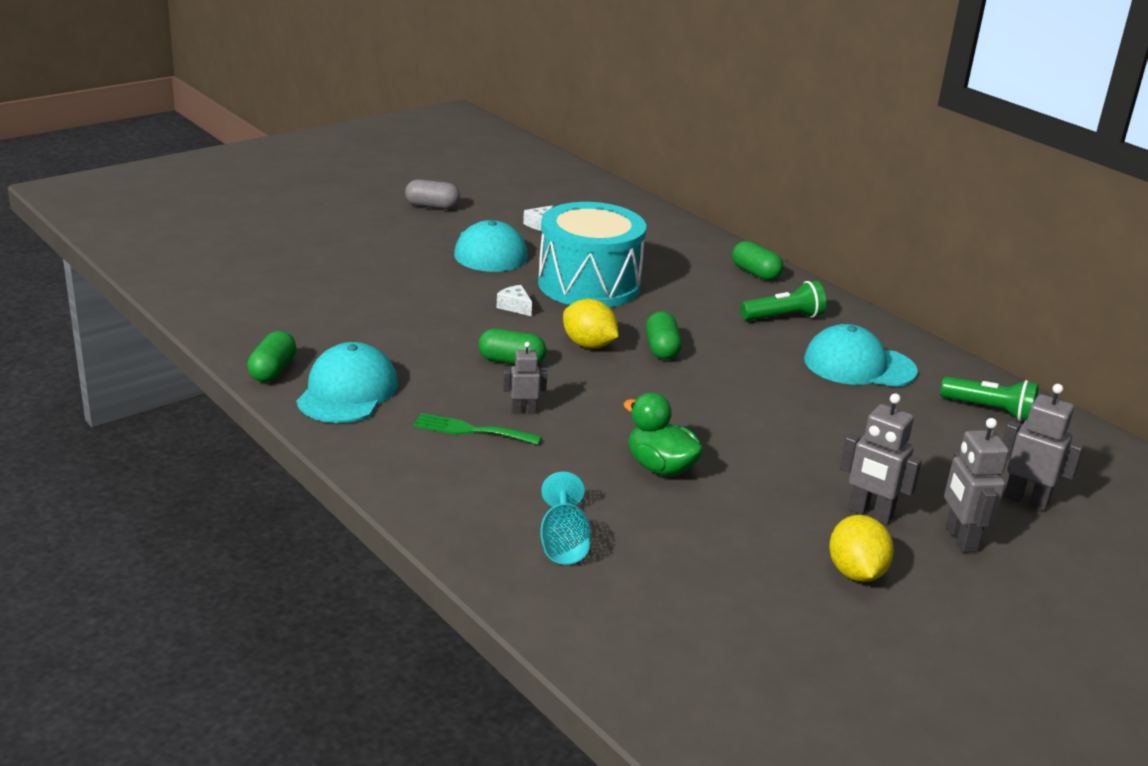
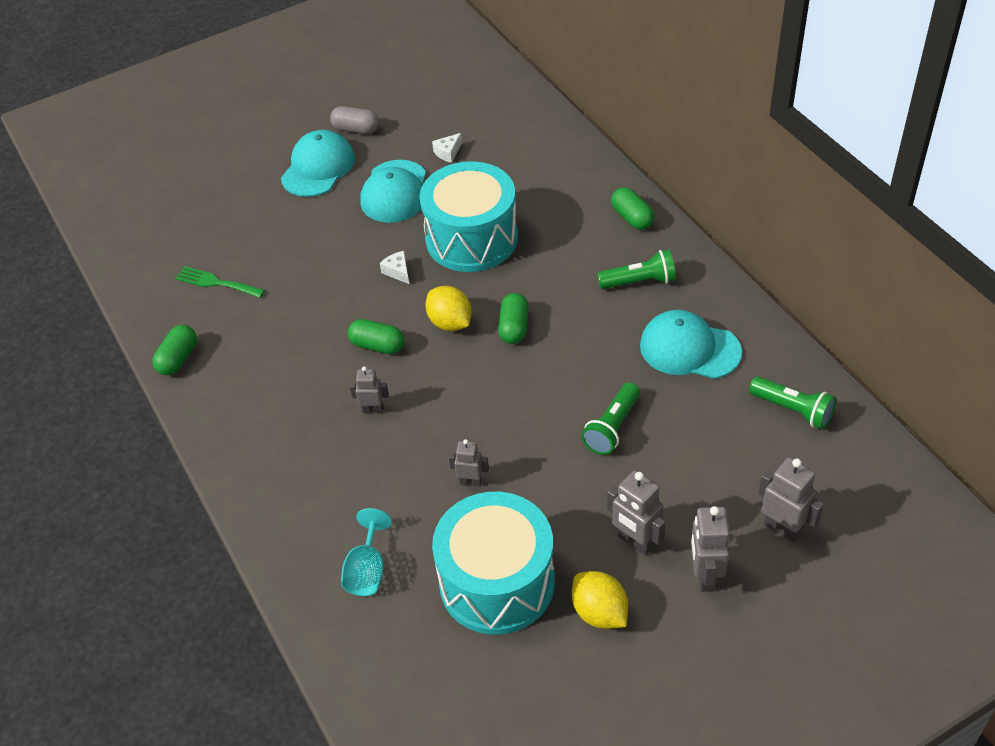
camera: 15 degrees right, 20 degrees up
(347, 391) = (233, 385): turquoise cap -> turquoise cap (318, 168)
(471, 430) = (324, 434): green fork -> green fork (216, 283)
(660, 467) = (471, 481): green duck -> grey robot
(724, 550) = (497, 582): none -> turquoise drum
(803, 424) = (612, 427): none -> green flashlight
(855, 573) = (599, 612): yellow lemon -> yellow lemon turned 45 degrees counterclockwise

